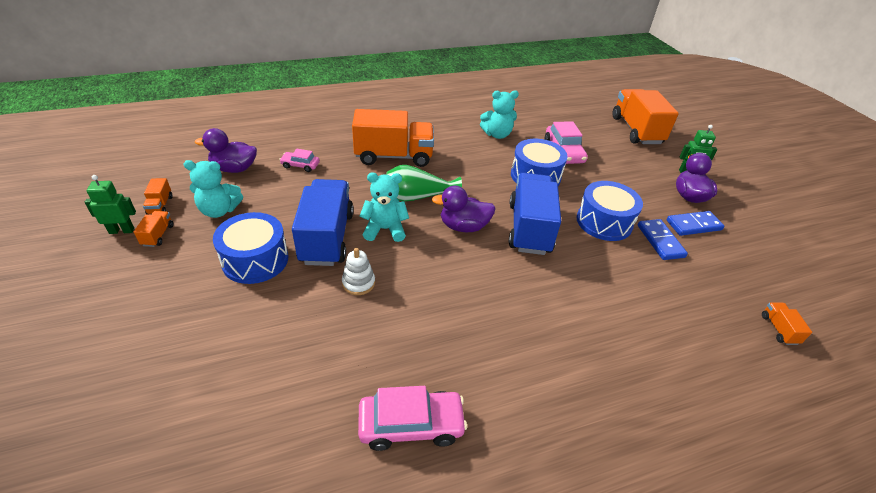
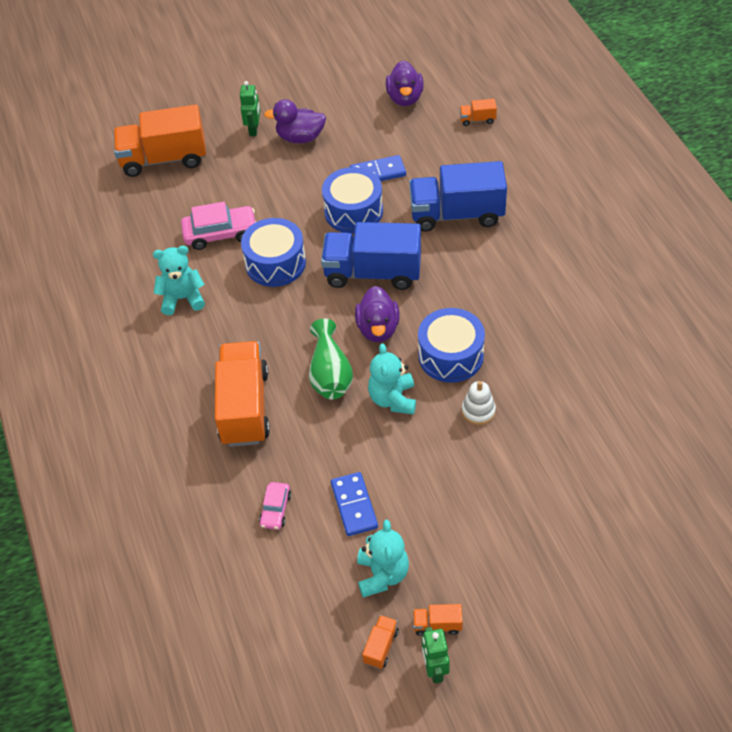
camera: 85 degrees left, 10 degrees up
(160, 205) = (381, 646): orange truck -> orange truck turned 60 degrees counterclockwise
(234, 169) = (291, 587): purple duck -> purple duck (405, 98)
(255, 260) = (461, 510): blue drum -> blue drum (451, 356)
(327, 237) = (415, 451): blue truck -> blue truck (456, 214)
(411, 425) = (620, 354): pink car -> none
(497, 134) = (182, 298): turquoise teddy bear -> turquoise teddy bear turned 90 degrees counterclockwise
(693, 225) = (349, 143): blue domino -> blue domino (354, 505)

